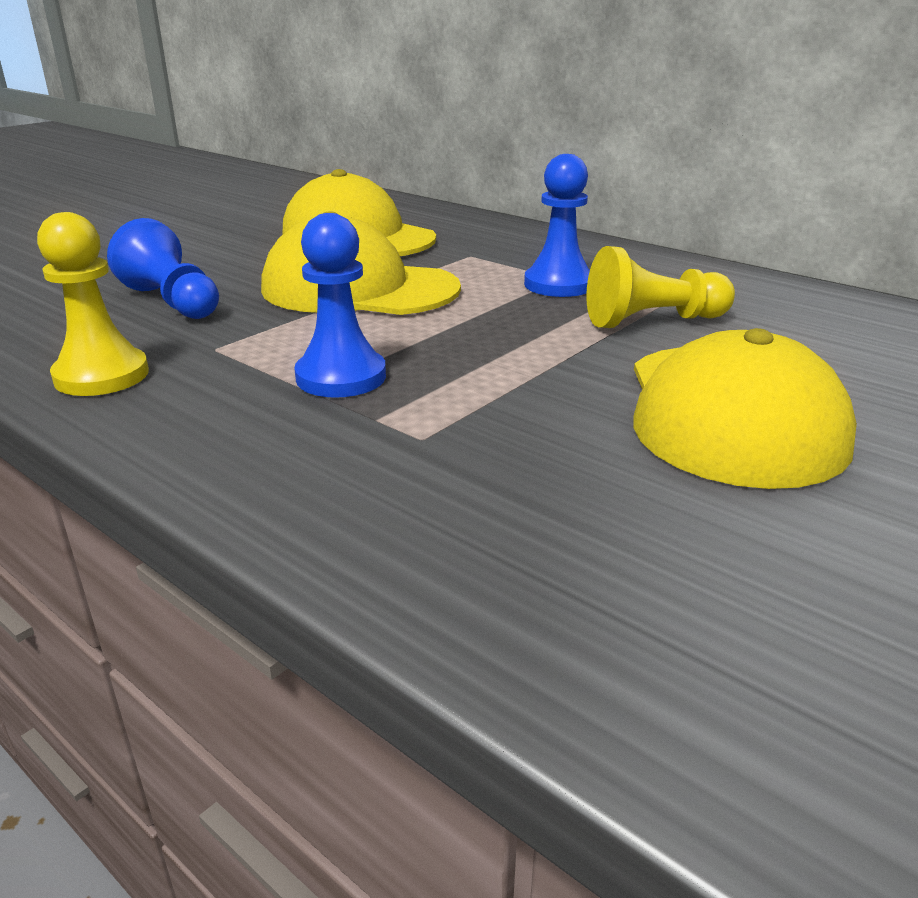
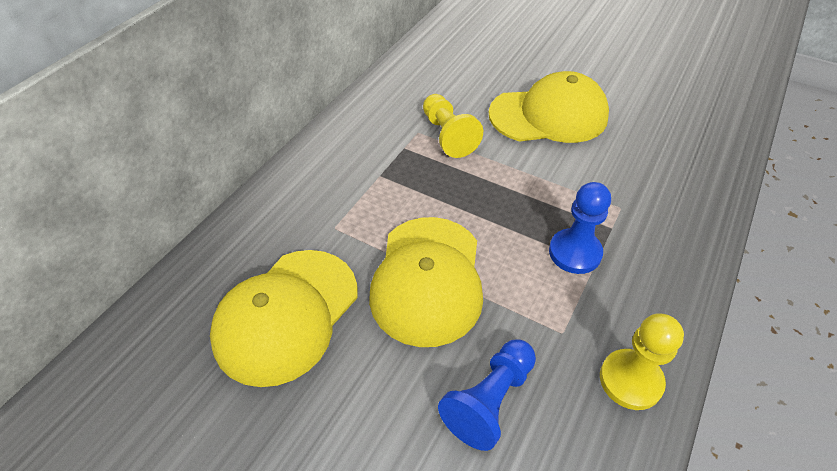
camera: 100 degrees left, 20 degrees up
(558, 285) = (395, 175): blue pawn -> none

